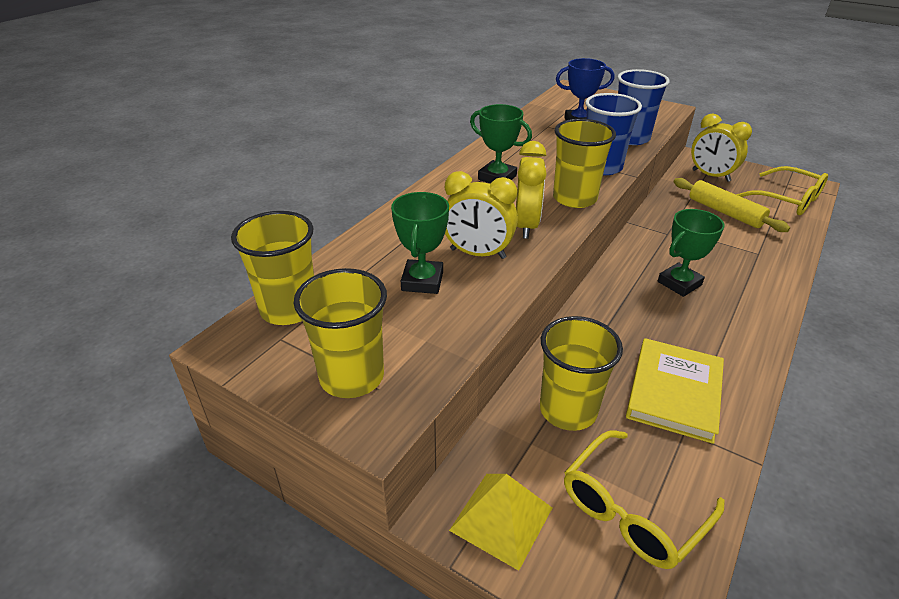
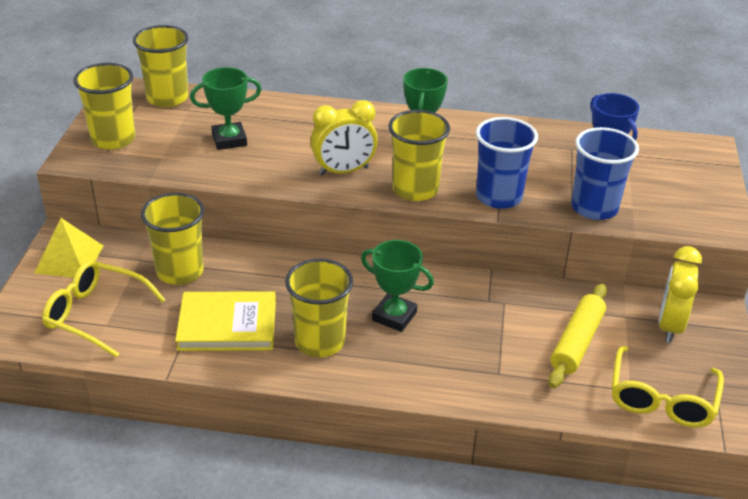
camera: 65 degrees right, 0 degrees up
(477, 254) = (282, 156): yellow clock -> none
(709, 334) = (320, 341): none -> yellow cup

